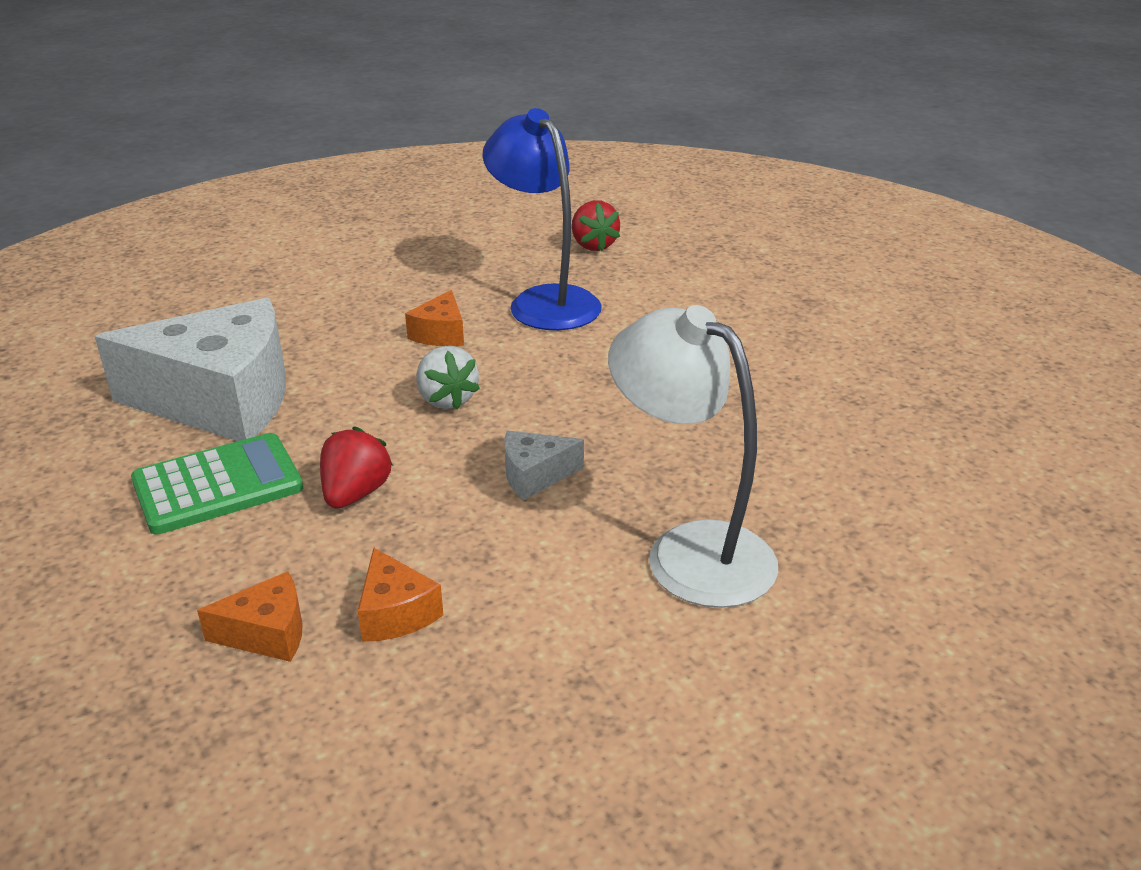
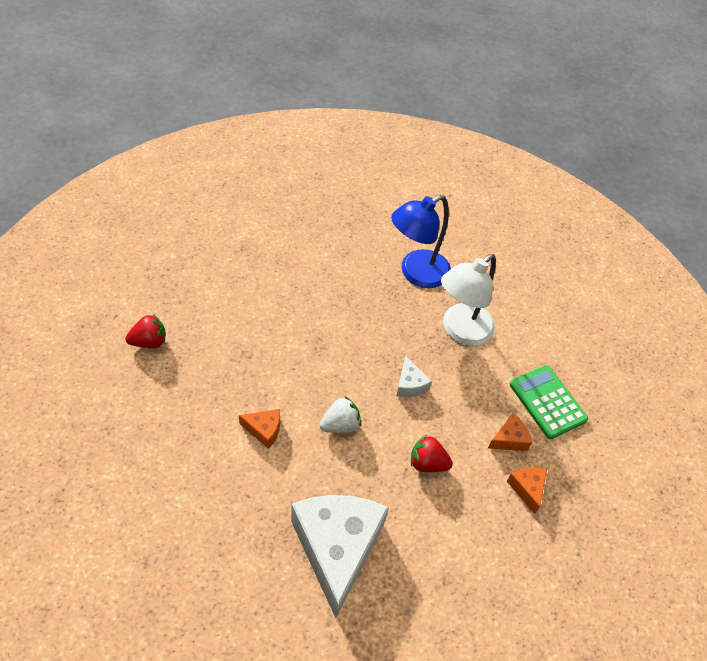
camera: 95 degrees left, 20 degrees up
(218, 485) = (422, 532): green calculator -> green calculator (547, 402)
(544, 301) = (227, 373): blue lamp -> blue lamp (416, 273)

